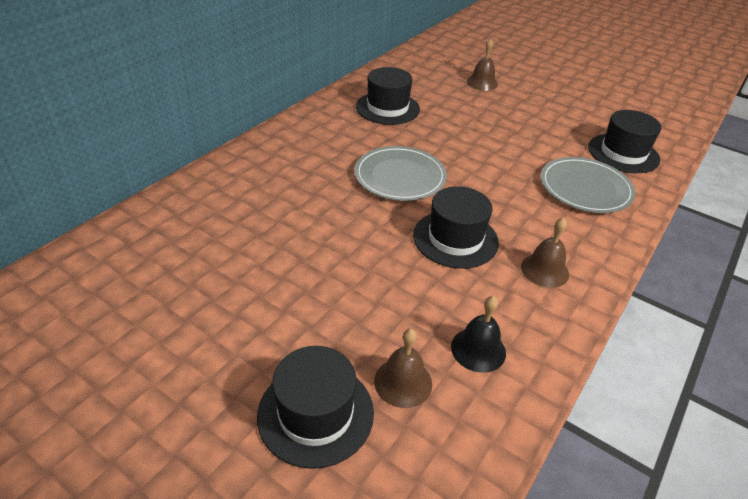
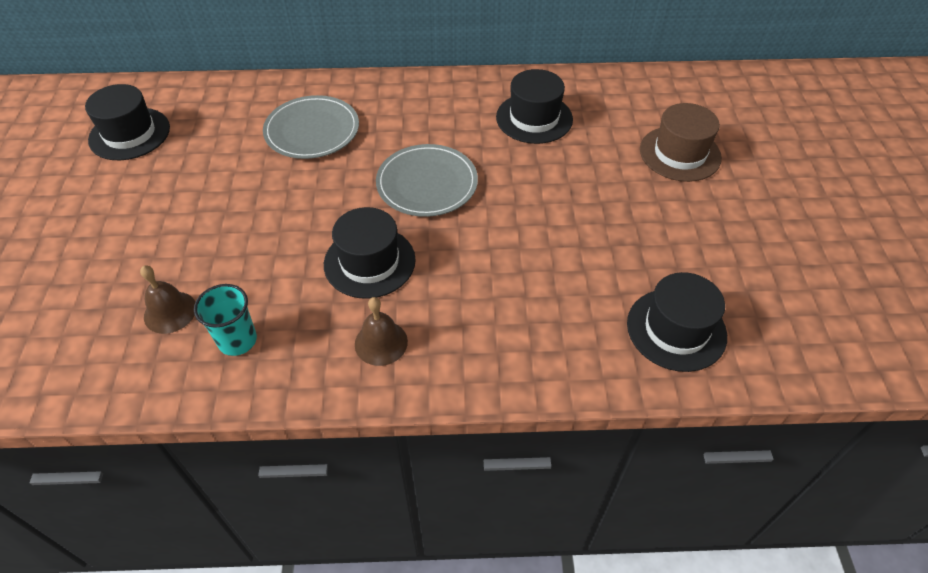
camera: 55 degrees right, 10 degrees up
(315, 413) = (110, 281): black hat -> black hat (129, 134)
(478, 349) = (237, 340): black bell -> turquoise cup
(482, 83) = (680, 153): brown bell -> brown hat
(585, 188) = (559, 322): grey plate -> grey plate (312, 130)

